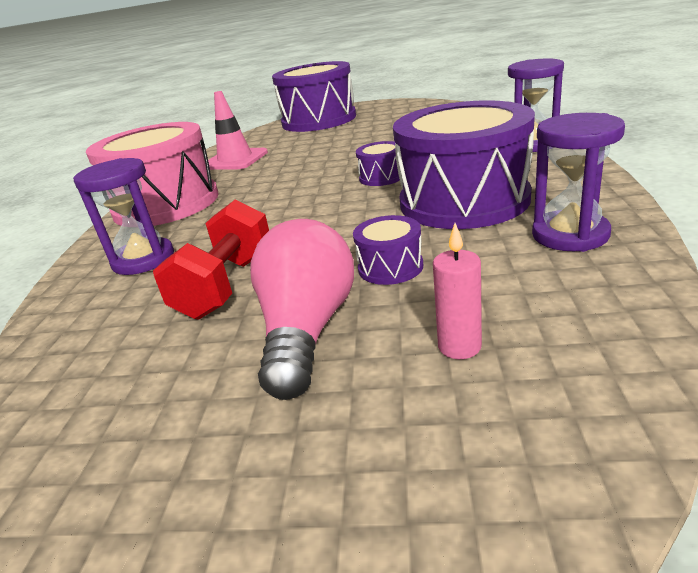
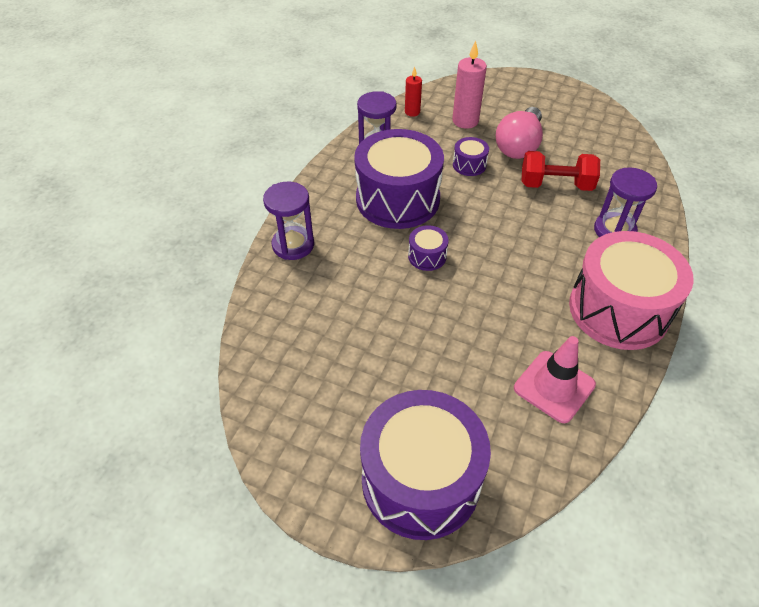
camera: 165 degrees left, 20 degrees up
(227, 286) = (555, 185): red dumbbell -> red dumbbell turned 60 degrees clockwise
(459, 346) = (465, 121): pink candle -> pink candle, size x1.68
(606, 324) = (412, 112): none -> red candle

